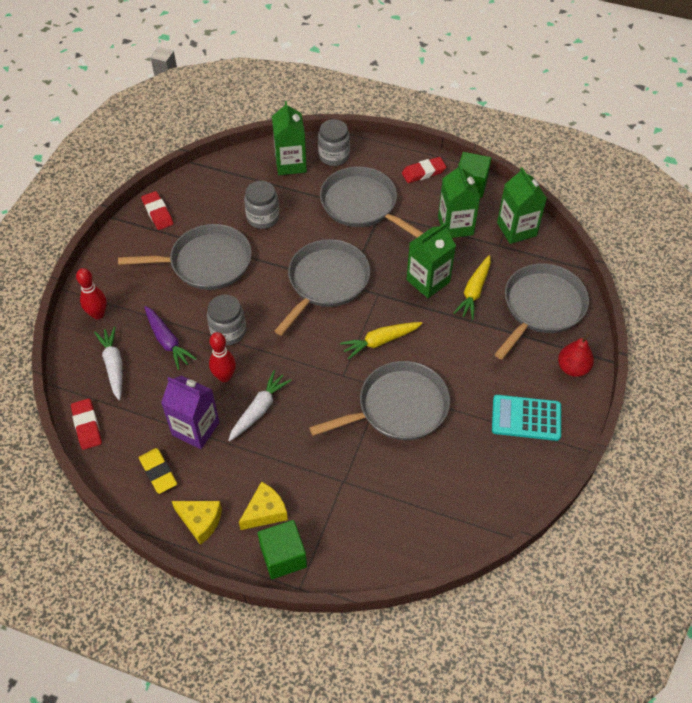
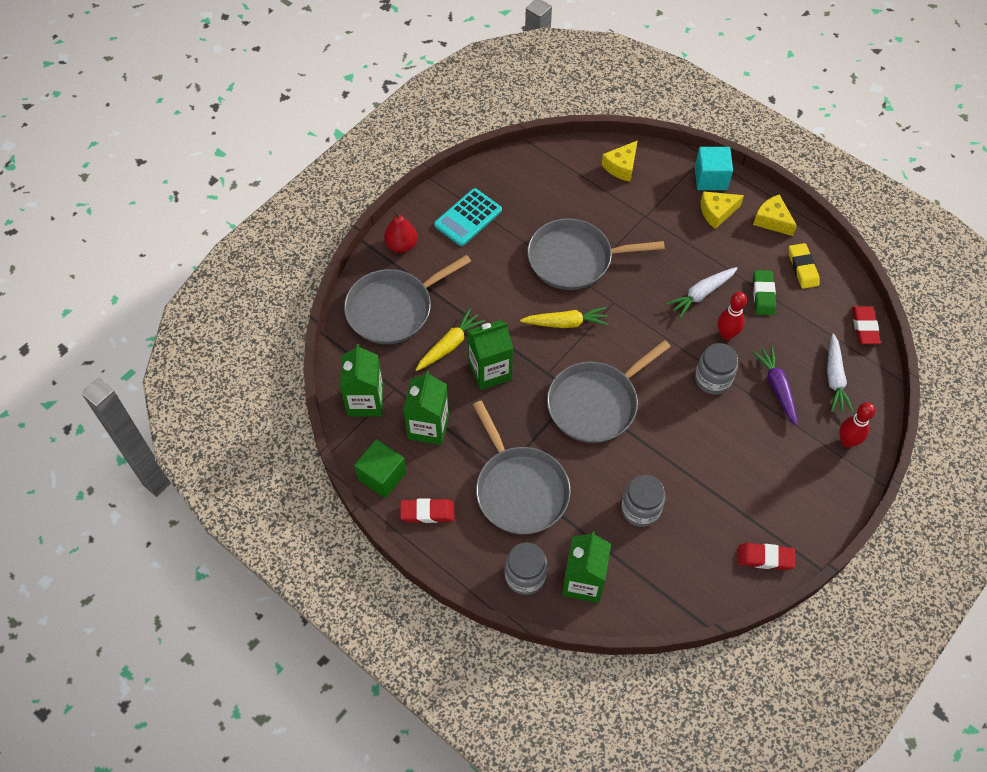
camera: 160 degrees left, 5 degrees up
(158, 213) = (765, 558): red eraser -> red eraser turned 75 degrees counterclockwise
(195, 429) = (763, 295): purple carton -> green eraser
(206, 262) = (719, 468): grey pan -> none
(283, 556) = (710, 178): green cube -> turquoise cube
(391, 537) = (621, 167): none -> yellow cheese
(526, 418) = (468, 218): turquoise calculator -> turquoise calculator turned 105 degrees clockwise

